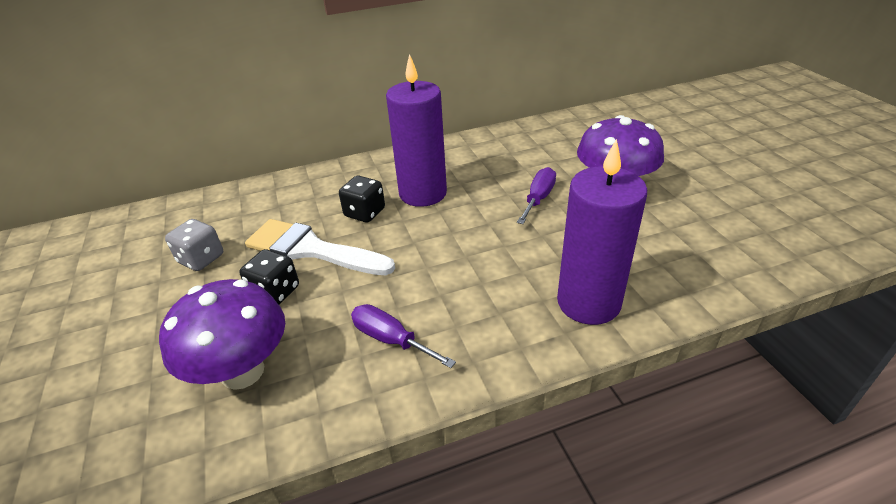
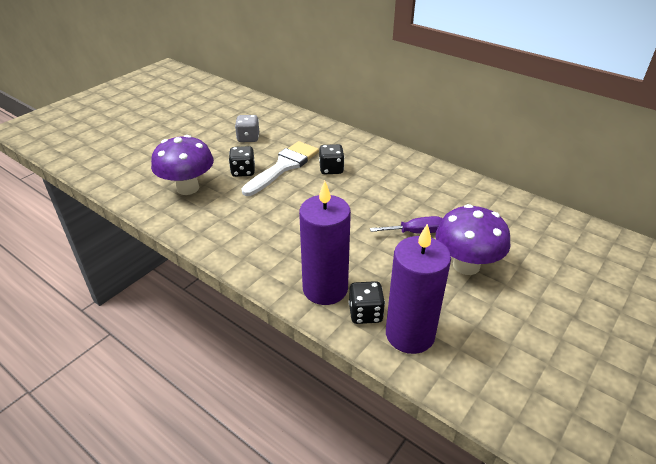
camera: 55 degrees right, 0 degrees up
(311, 249) = (283, 166): white brush -> white brush turned 45 degrees clockwise
(391, 340) = (238, 223): purple screwdriver -> none
(423, 193) = (371, 182): purple candle -> purple candle (410, 334)
(649, 285) = (365, 313): none -> black dice

